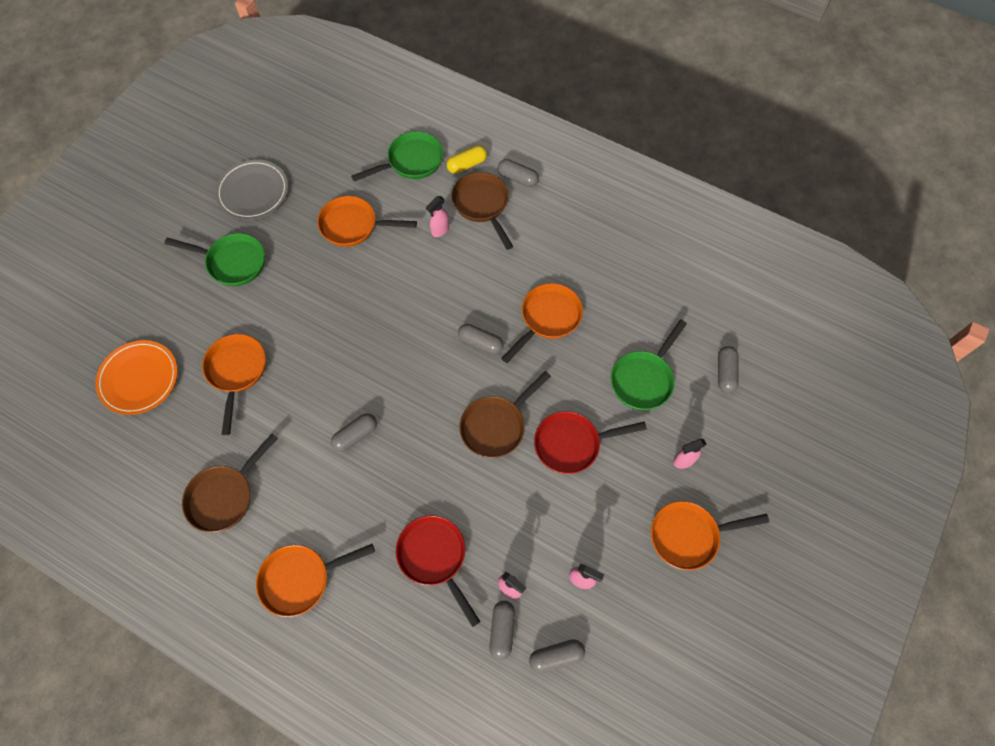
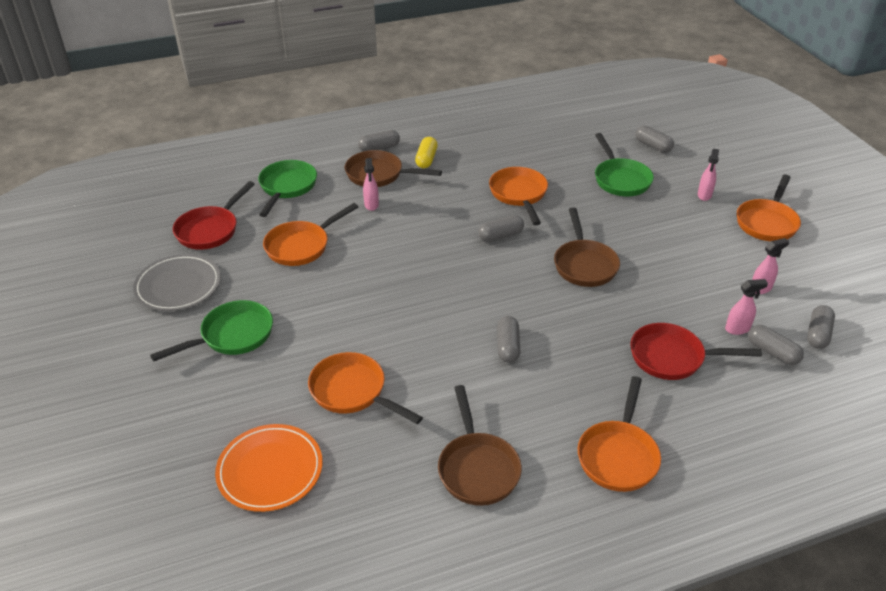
camera: 50 degrees left, 25 degrees down
(467, 165) = (332, 164): yellow capsule -> yellow capsule (426, 159)
(572, 444) = (640, 236): red pan -> red pan (210, 230)

